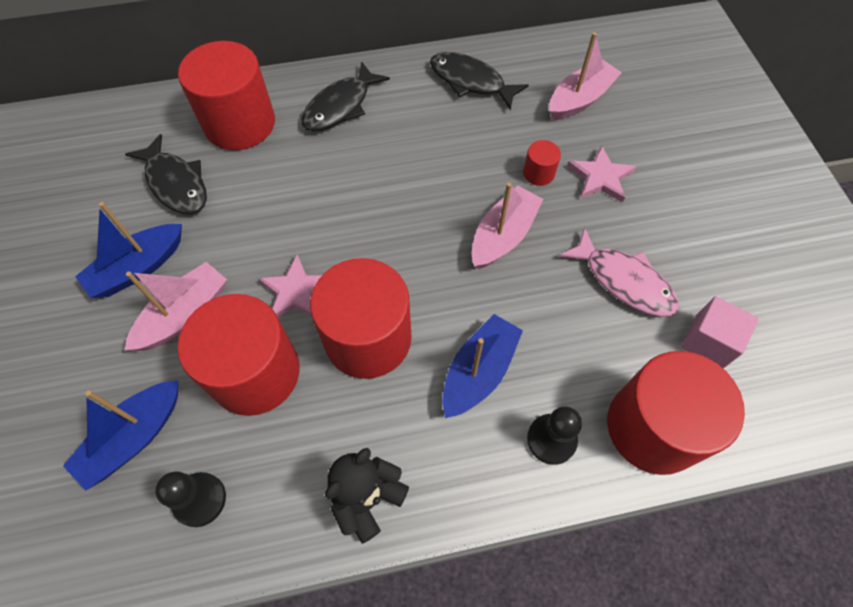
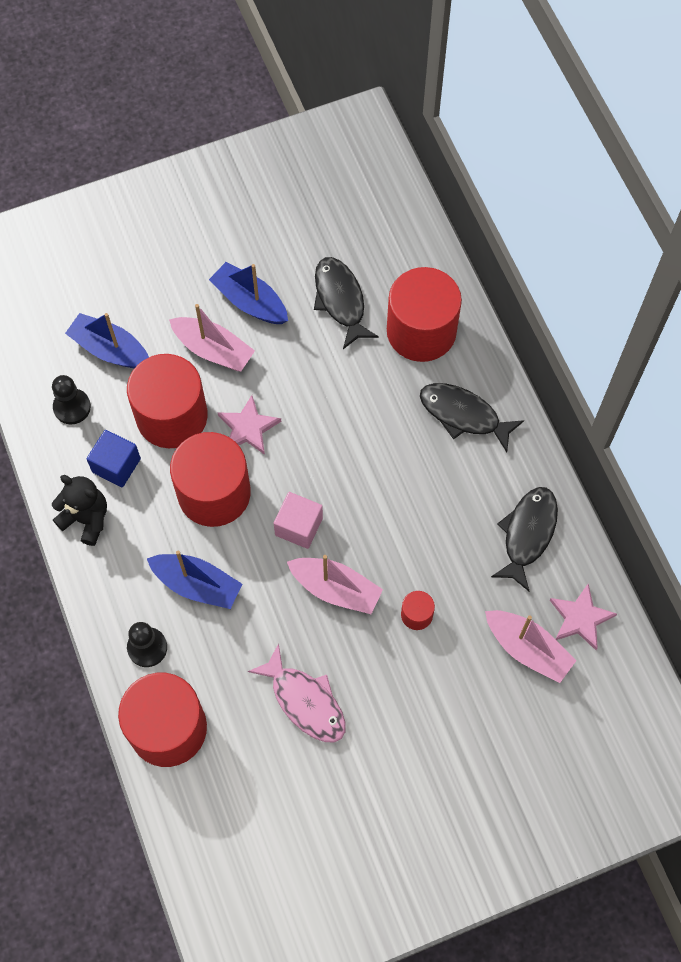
camera: 80 degrees right, 5 degrees up
(176, 183) = (340, 300): black fish -> black fish turned 120 degrees clockwise
(302, 449) = (116, 465): none -> blue cube
(600, 177) = (423, 675): pink star -> pink star (580, 618)
(623, 281) = (305, 701): pink fish -> pink fish turned 75 degrees counterclockwise
(709, 341) = (254, 777): pink cube -> pink cube (299, 526)

